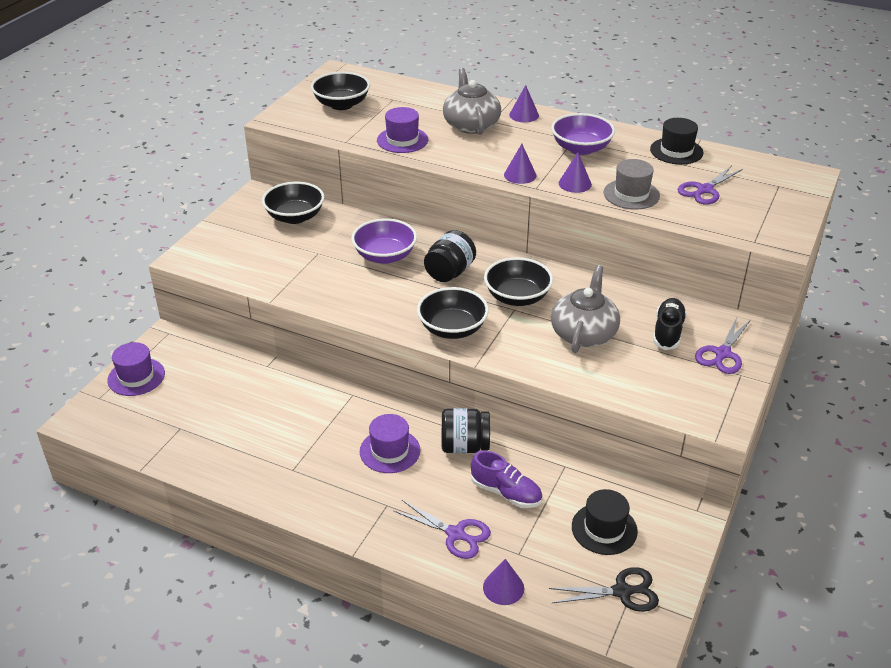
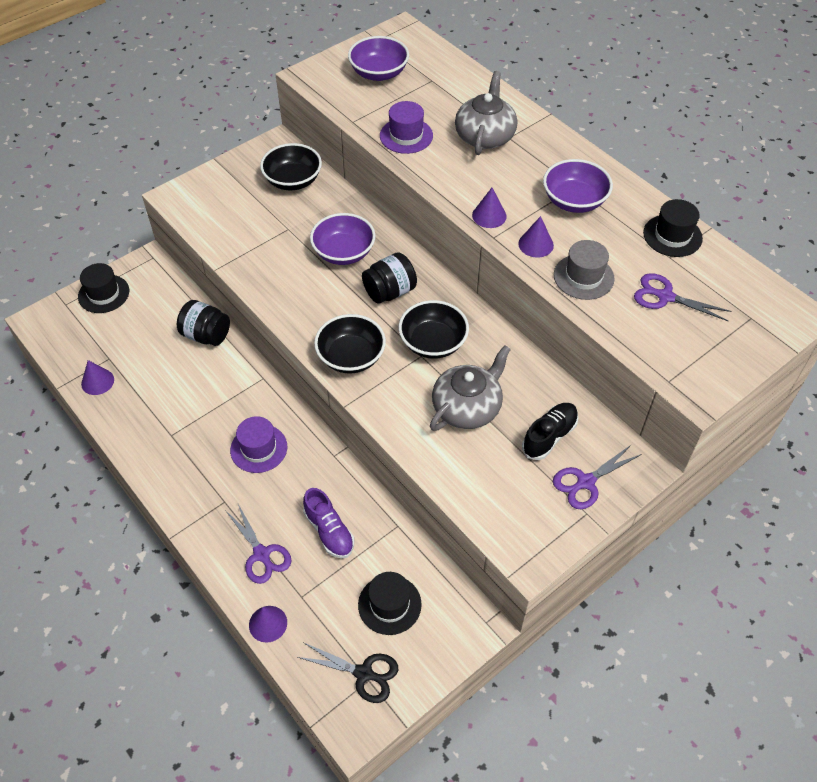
camera: 25 degrees right, 15 degrees up
(136, 377) = (103, 294): purple hat -> black hat
(341, 104) = (379, 73): black bowl -> purple bowl
(464, 446) = (324, 469): black jar -> black jar (206, 335)
(524, 115) = (546, 139): purple cone -> purple cone (97, 381)
(705, 190) = (665, 296): purple scissors -> purple scissors turned 45 degrees clockwise

